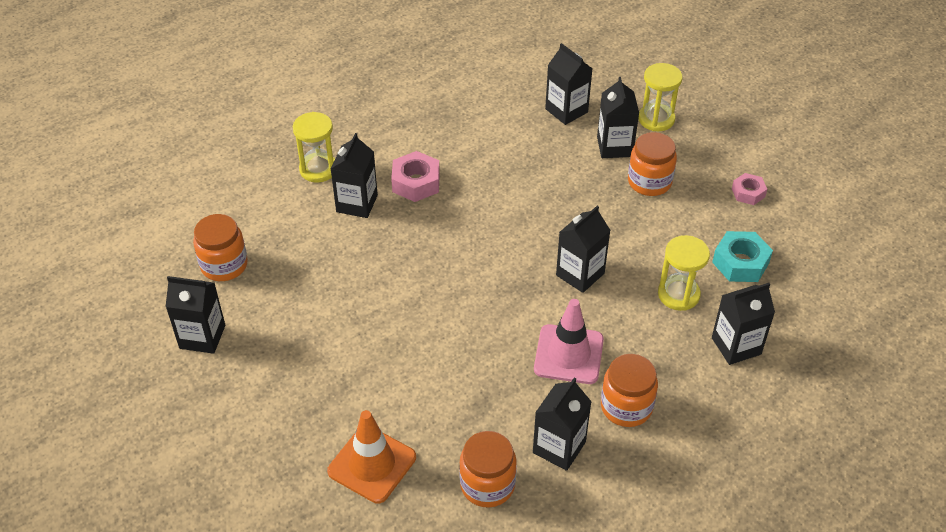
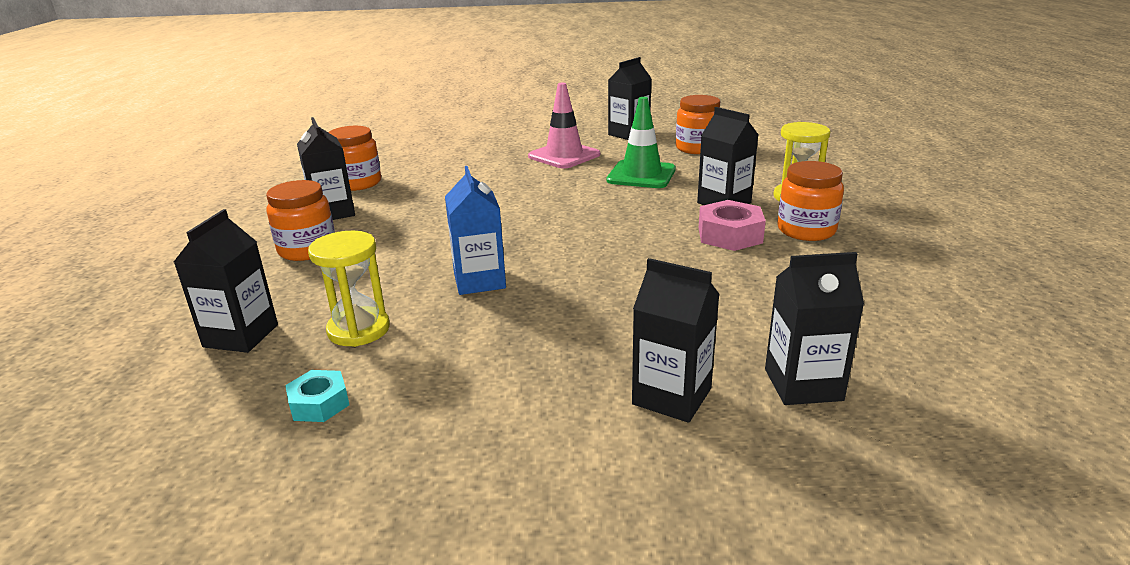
camera: 125 degrees right, 20 degrees down
(325, 275) = (641, 175): none -> green traffic cone
(372, 464) = (440, 157): orange traffic cone -> none
(568, 354) = (401, 243): pink traffic cone -> pink traffic cone (564, 156)
(580, 274) = (479, 281): black carton -> blue carton
(649, 182) = (560, 395): orange jar -> orange jar (806, 230)
(656, 119) = (708, 481): yellow hourglass -> none
(740, 263) = (319, 403): turquoise nut -> turquoise nut, size x0.63
(748, 193) = (414, 496): pink nut -> none

